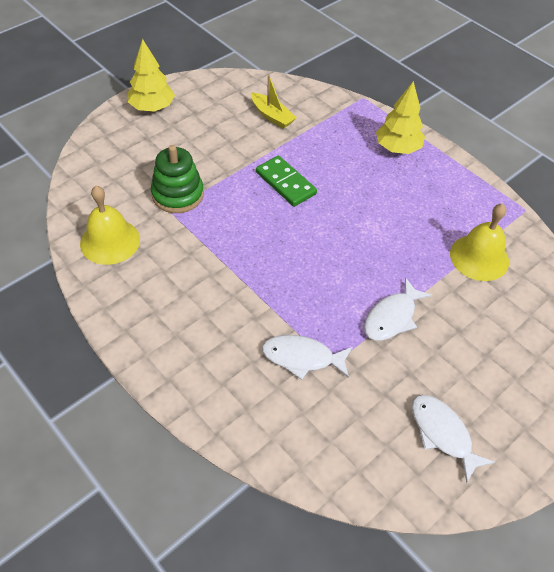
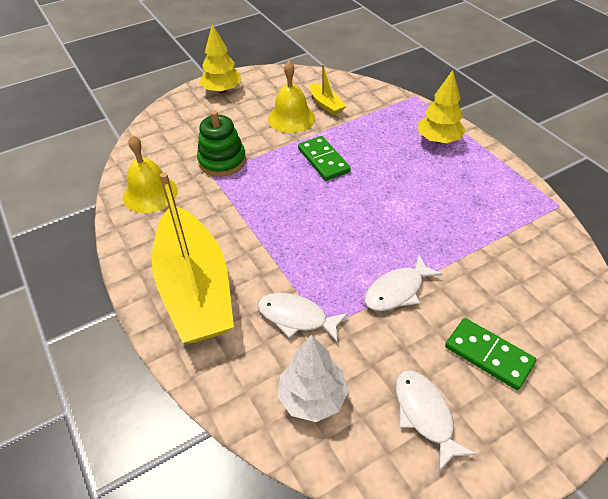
camera: 15 degrees right, 5 degrees down
(192, 341) = (195, 288): none -> yellow boat
(337, 434) = (312, 397): none -> white tree
(479, 257) = (501, 245): yellow bell -> yellow bell (291, 118)
(487, 369) = (488, 355): none -> green domino

